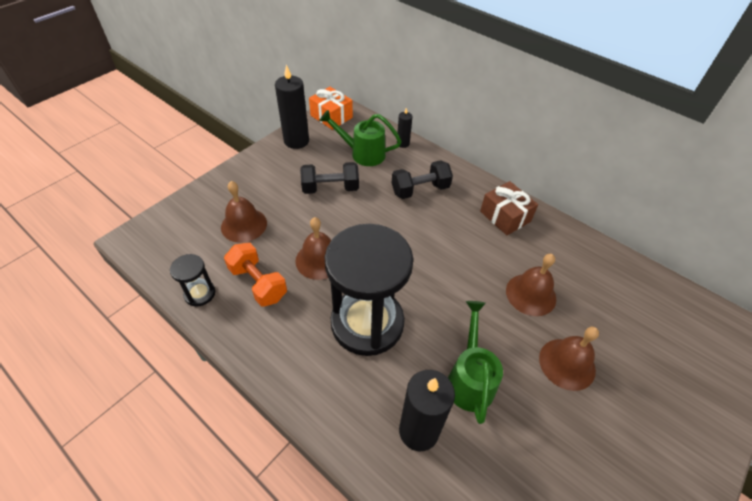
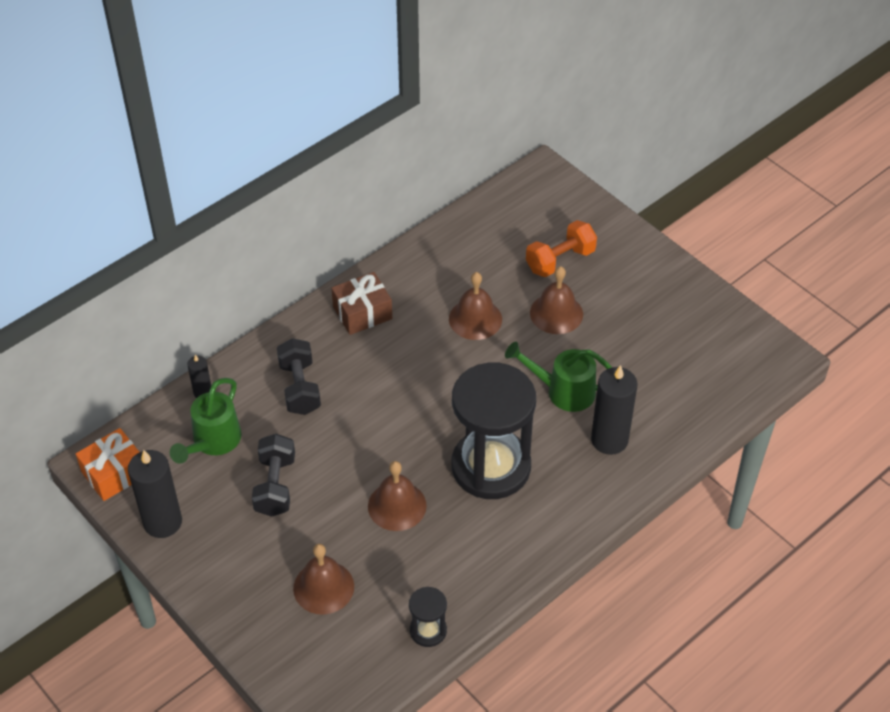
camera: 80 degrees left, 0 degrees up
(258, 283) = (422, 569): orange dumbbell -> orange dumbbell (560, 260)

